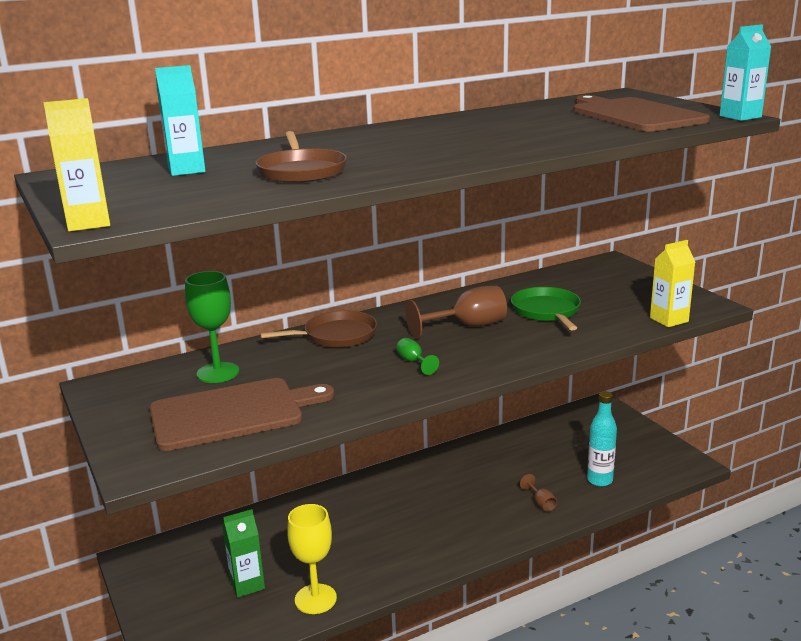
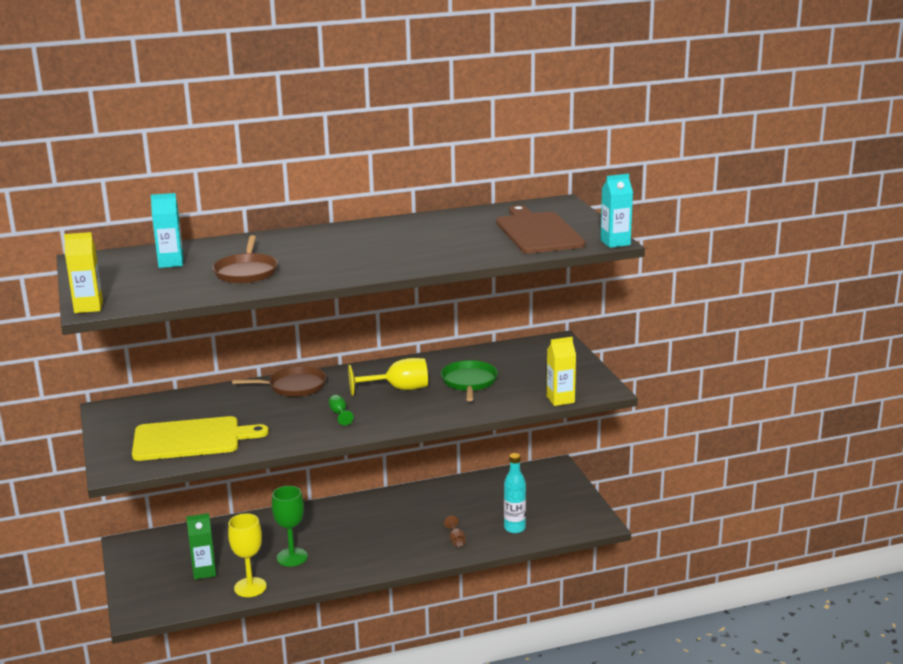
camera: 10 degrees right, 0 degrees up
(218, 373) = (193, 407): green goblet -> green goblet (292, 557)
(232, 413) = (191, 439): brown cutting board -> yellow cutting board
(467, 326) = (398, 389): brown goblet -> yellow goblet

